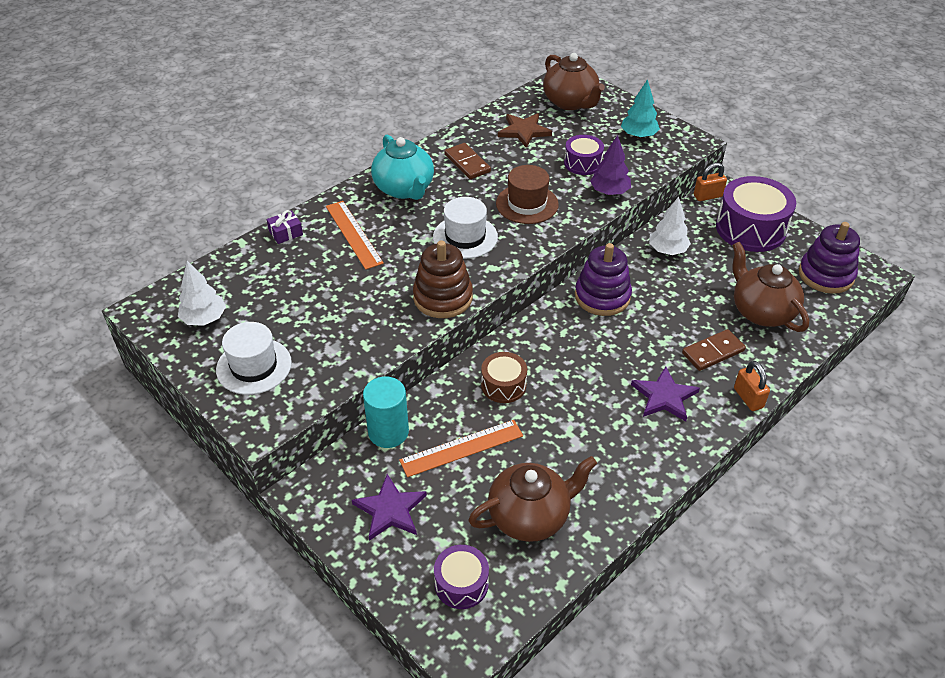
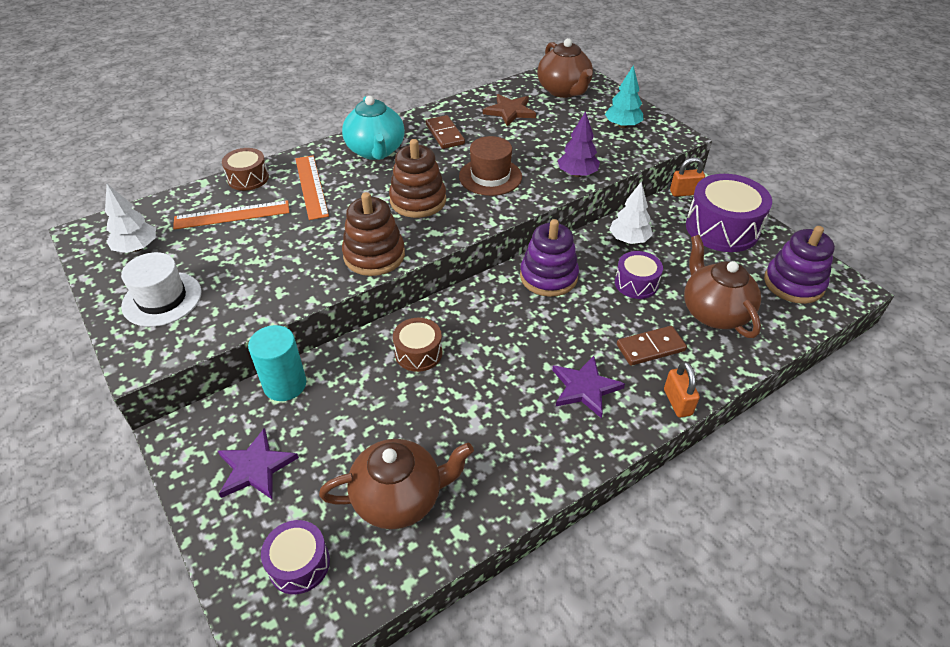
camera: 10 degrees right, 0 degrees up
(286, 233) = (248, 178): purple gift -> brown drum
(462, 448) = (353, 412): orange ruler -> orange ruler (232, 215)
(465, 237) = (418, 200): white hat -> brown stacking toy
(582, 163) = (558, 145): purple drum -> purple drum (636, 283)

